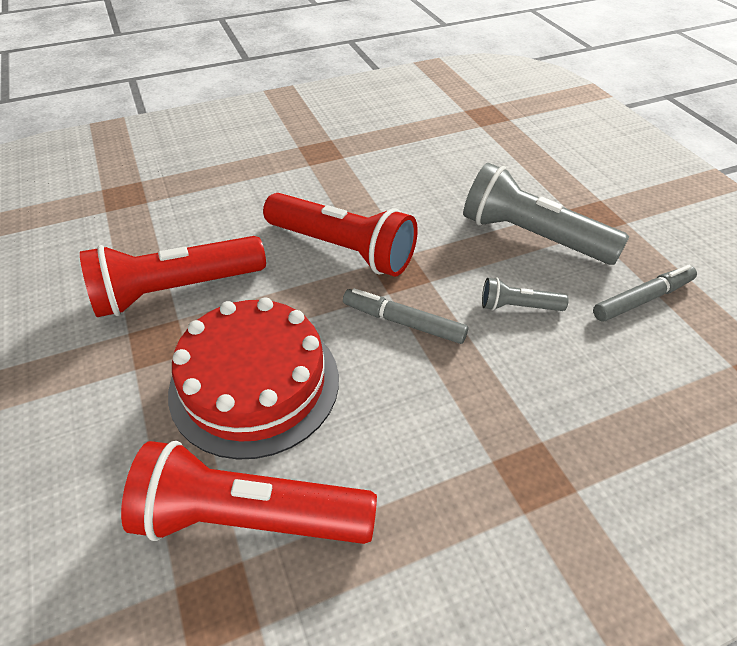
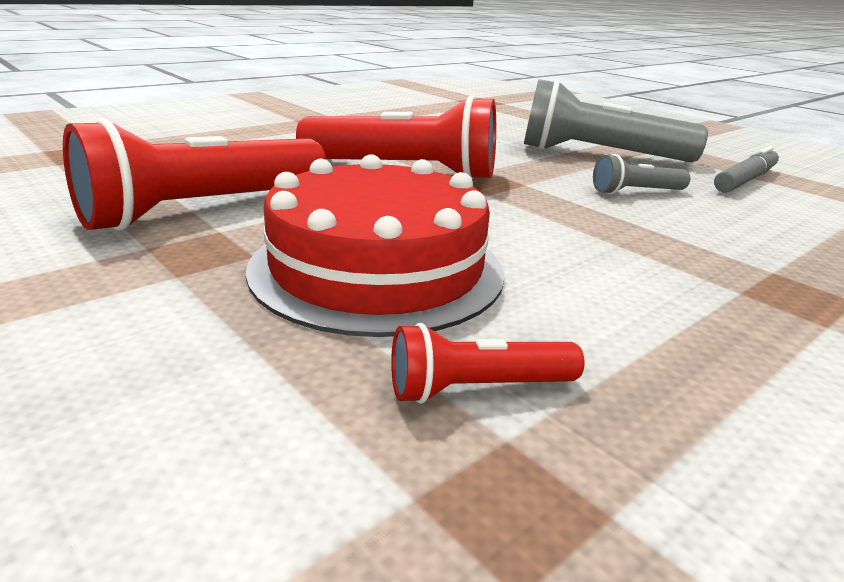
camera: 20 degrees left, 20 degrees down
(249, 517) = (477, 388): red flashlight -> red flashlight, size x0.47
(403, 322) = (525, 210): grey marker -> none

